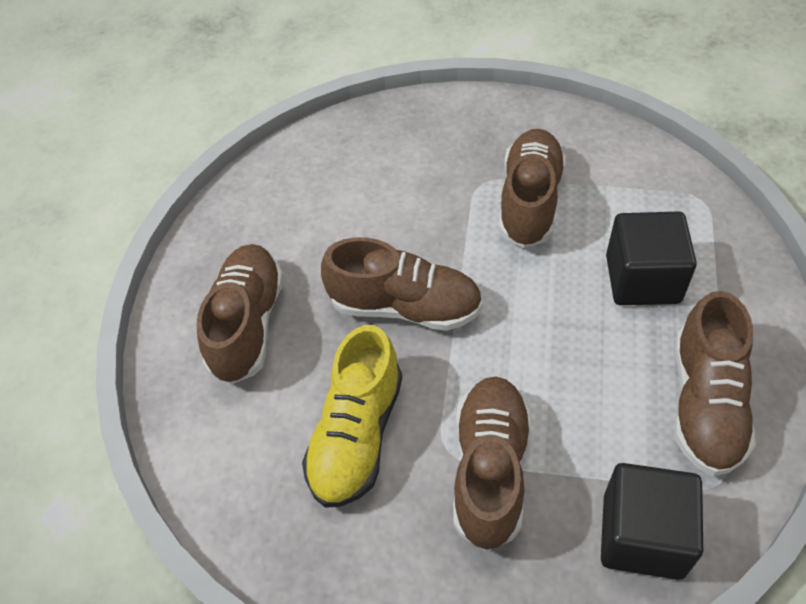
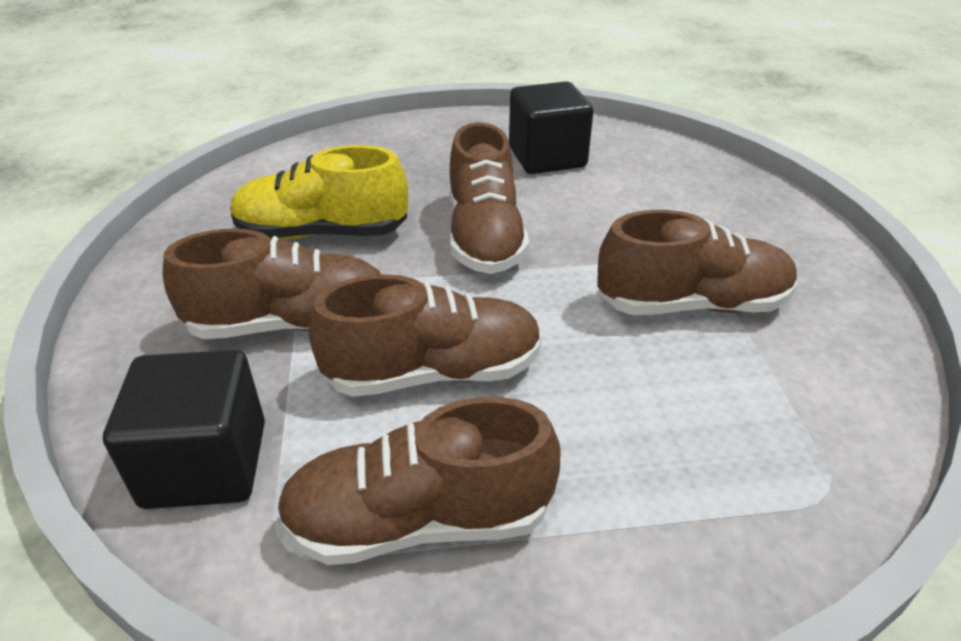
camera: 70 degrees right, 15 degrees down
(247, 324) = (429, 157): brown shoe -> brown shoe (433, 372)
(642, 279) = (619, 428): black cube -> black cube (547, 157)

